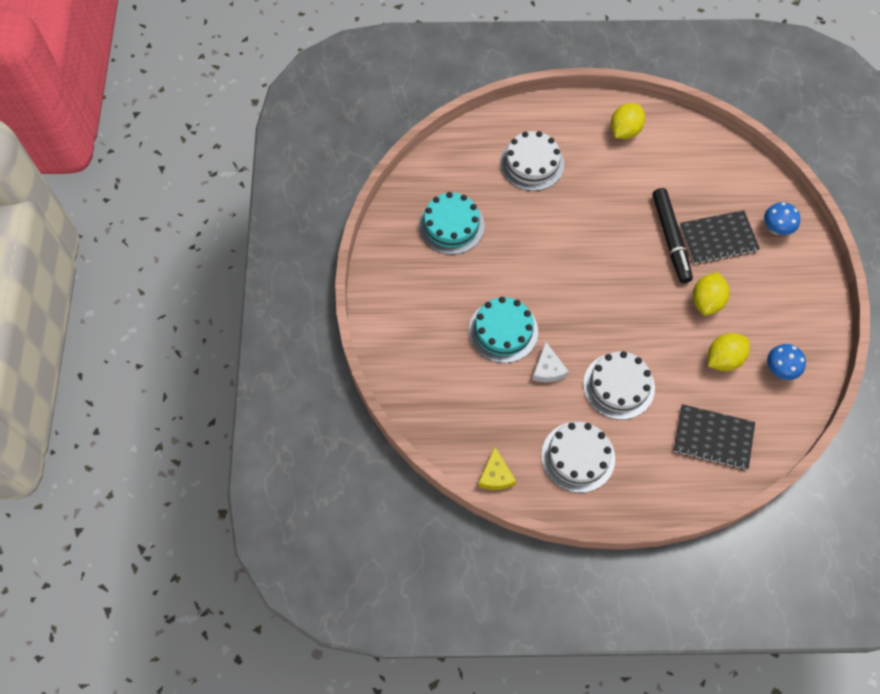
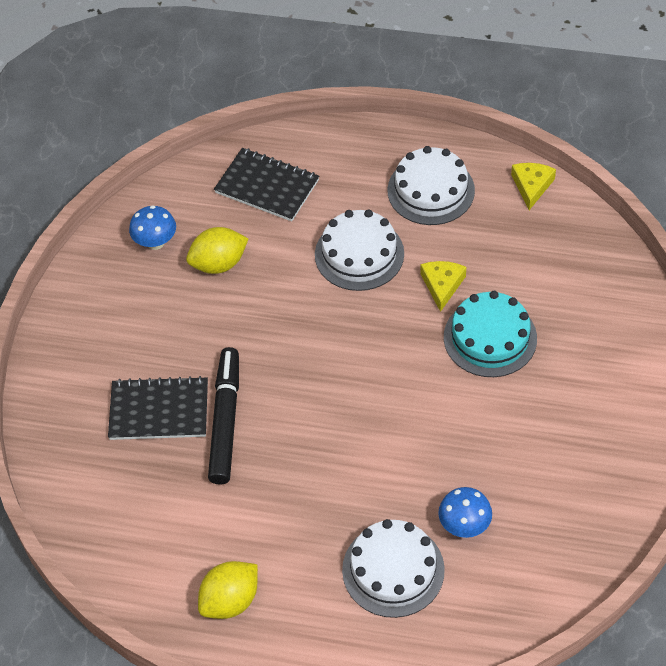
camera: 165 degrees left, 10 degrees down
(451, 225) = (536, 491): turquoise cake -> none
(548, 369) = (442, 285): white cheese -> yellow cheese
(706, 301) = (211, 332): yellow lemon -> none
(776, 228) = (73, 411): blue mushroom -> blue mushroom (464, 525)

